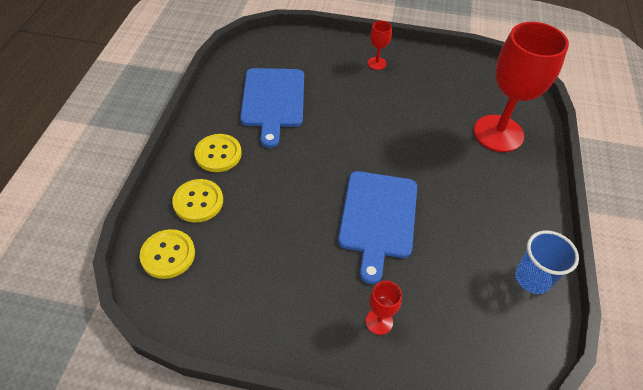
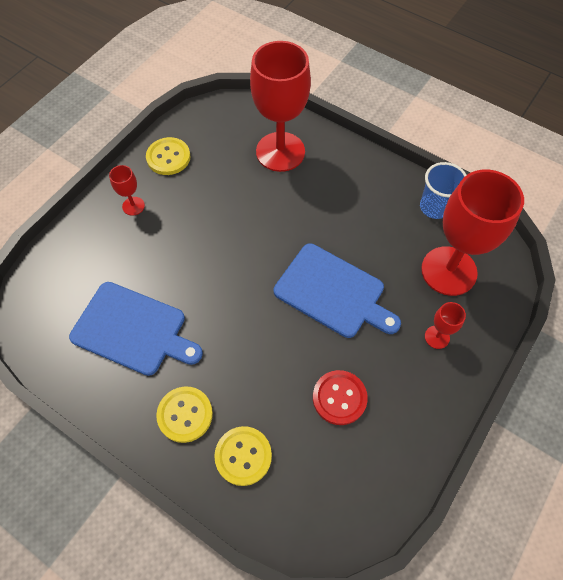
camera: 65 degrees left, 10 degrees up
(168, 255) = (300, 507): yellow button -> yellow button (168, 157)
(276, 254) = (339, 398): none -> red button
(463, 313) = (449, 271): none -> red goblet

